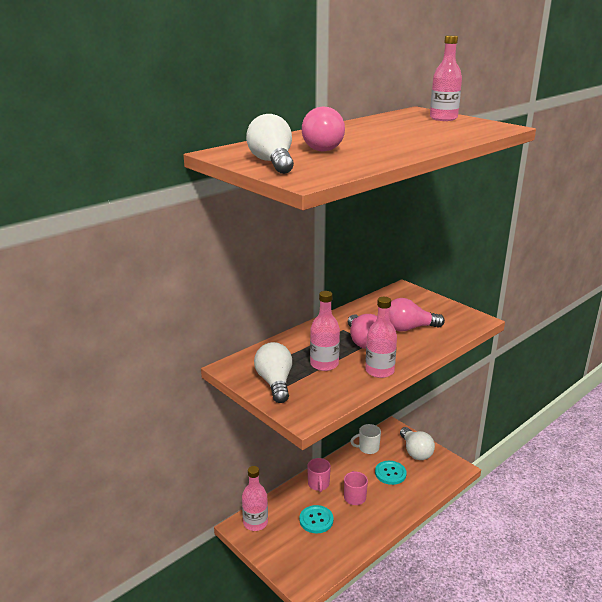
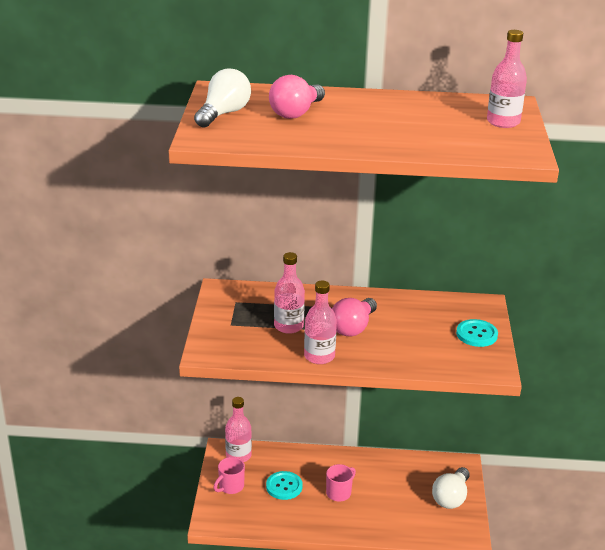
camera: 45 degrees right, 5 degrees up
(275, 383) = (230, 318): white light bulb -> none
(318, 484) = (325, 463): pink mug -> pink mug (230, 487)
(368, 448) = (411, 465): white mug -> none
(390, 473) = (398, 497): turquoise button -> turquoise button (476, 334)
(409, 328) = (413, 339): pink light bulb -> none

